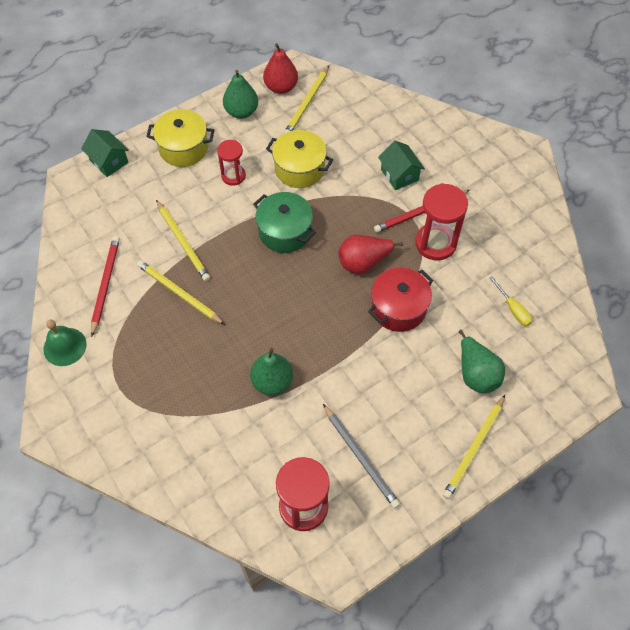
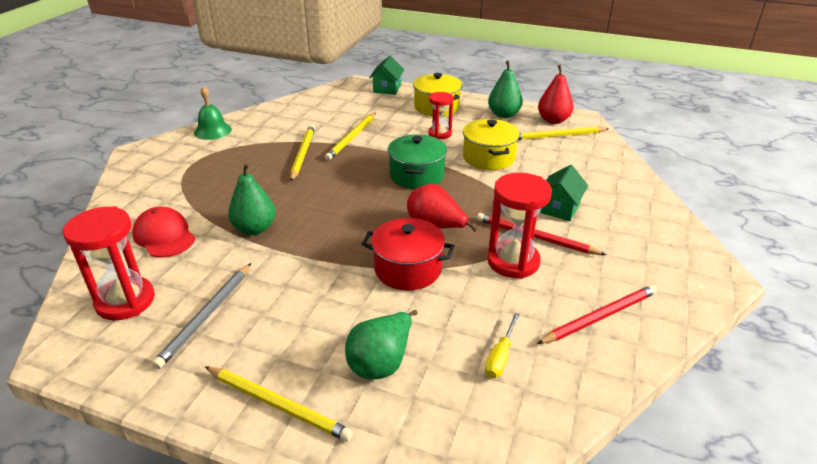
camera: 55 degrees right, 25 degrees down
(105, 285) = (280, 125): red pencil -> red pencil (599, 317)
(231, 452) = (164, 236): none -> red cap
(474, 448) = (277, 404): yellow pencil -> yellow pencil turned 150 degrees counterclockwise

